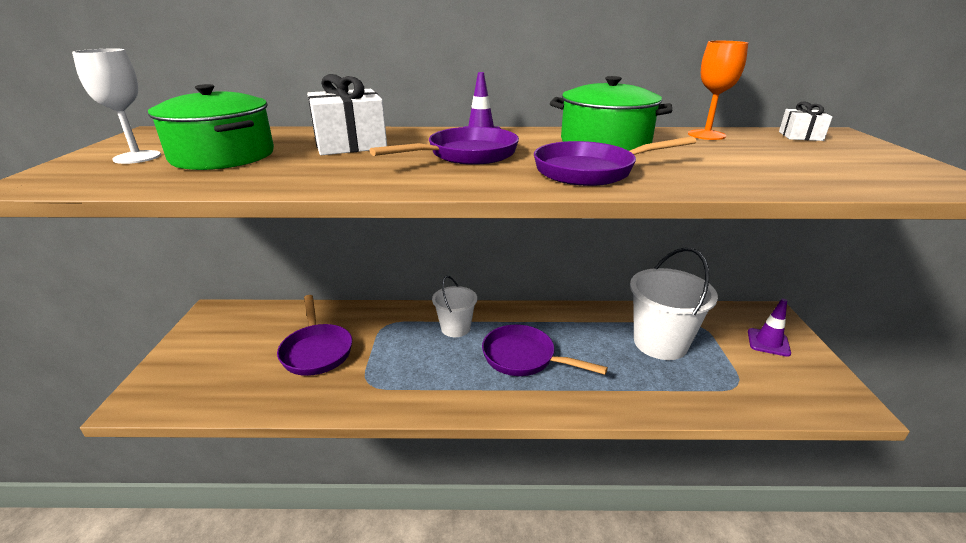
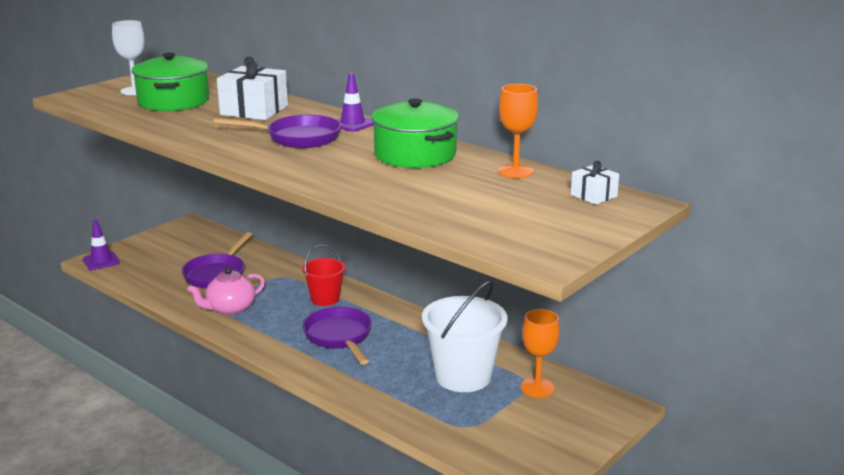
camera: 40 degrees right, 5 degrees down
(384, 381) = (230, 309): none -> pink teapot
(455, 328) = (325, 299): white bucket -> red bucket
(591, 171) = (335, 171): purple pan -> none
(712, 326) = (537, 388): none -> orange goblet
(768, 342) = (563, 420): purple traffic cone -> purple traffic cone (101, 261)

